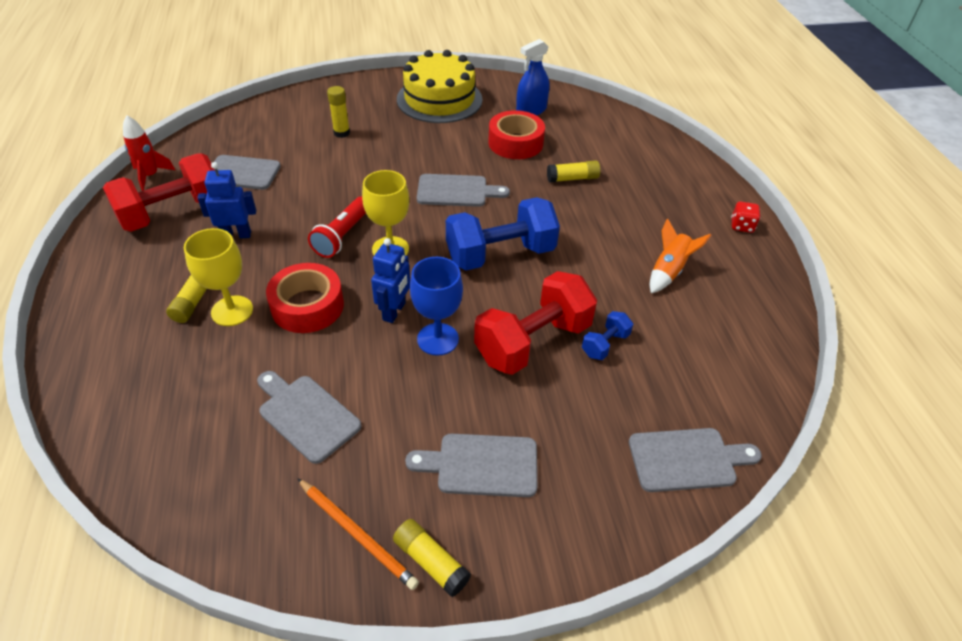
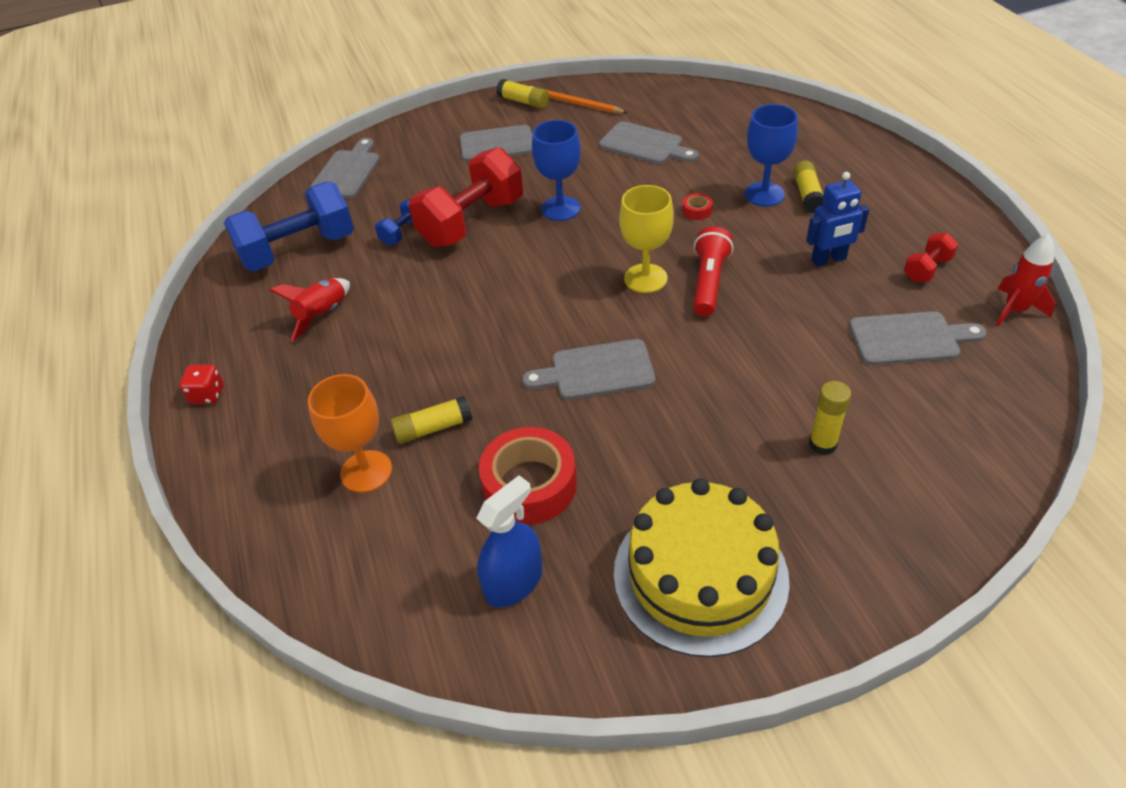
camera: 175 degrees right, 0 degrees up
(173, 213) = (927, 269): red dumbbell -> red dumbbell, size x0.46
(232, 311) = (764, 194): yellow goblet -> blue goblet
(307, 306) = (697, 211): red tape -> red tape, size x0.41
(394, 311) = (611, 222): blue robot -> none
(500, 254) = (518, 297): blue dumbbell -> blue dumbbell (298, 250)
(614, 164) = (366, 471): none -> orange goblet
(668, 271) = (323, 315): orange rocket -> red rocket
(687, 459) = (347, 172): grey cutting board -> grey cutting board turned 120 degrees clockwise

